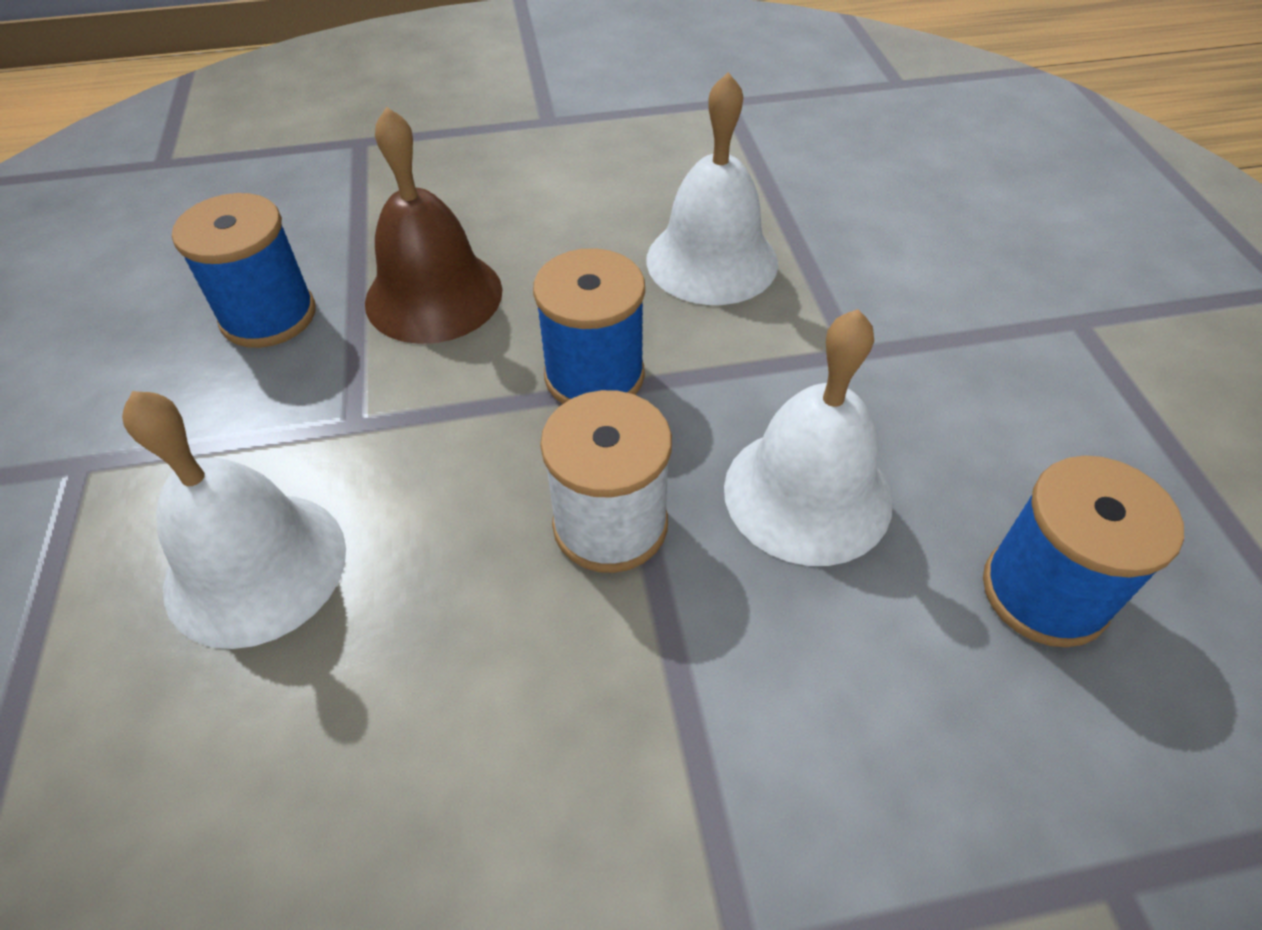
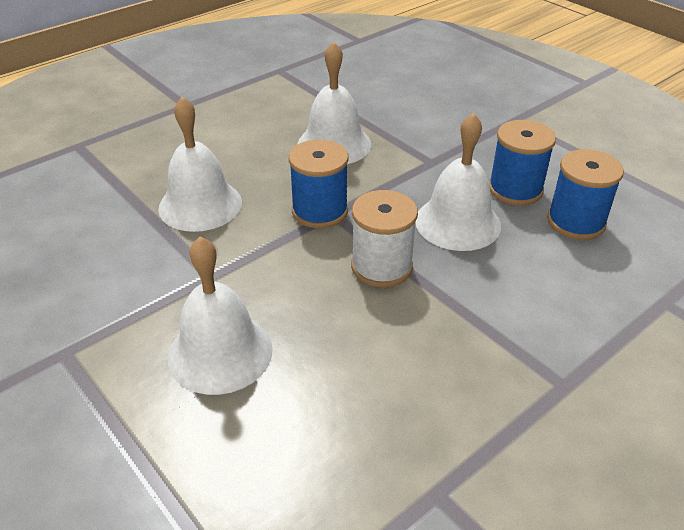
camera: 30 degrees left, 10 degrees down
(268, 316) = (110, 245): blue spool -> blue spool (515, 189)
(434, 296) = (200, 205): brown bell -> white bell

